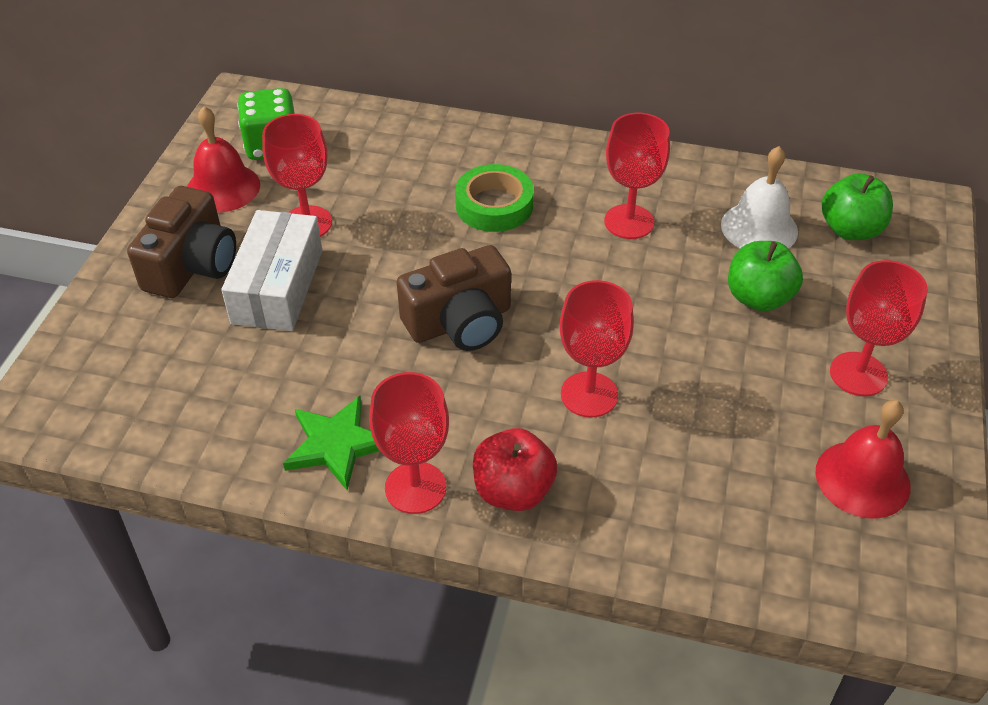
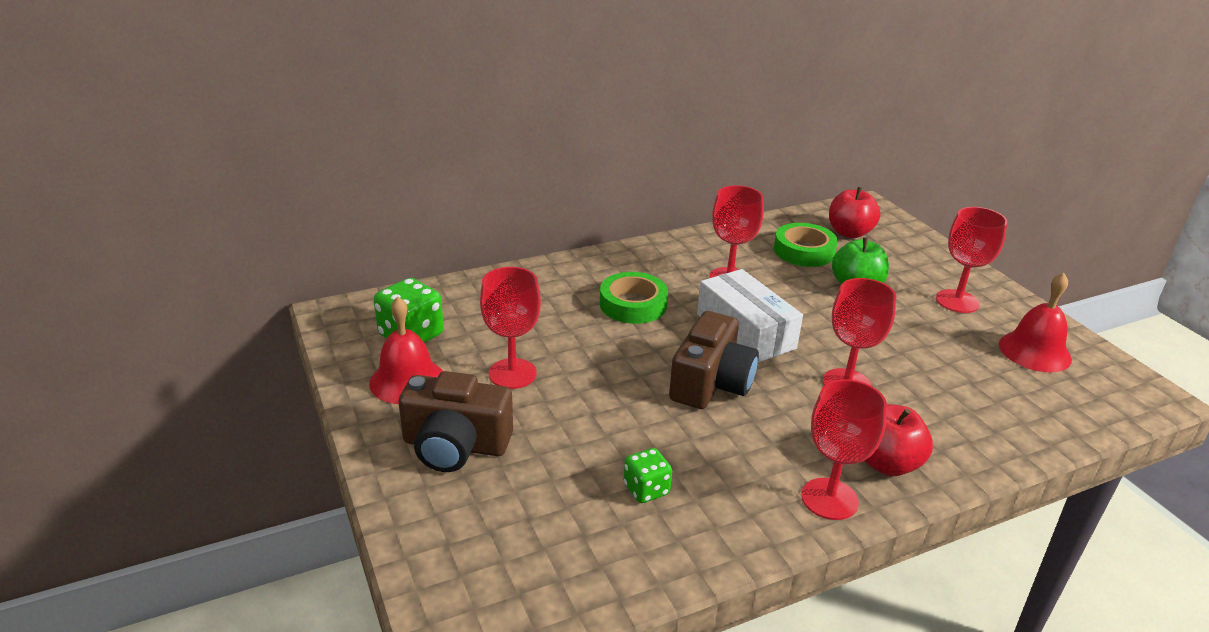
camera: 40 degrees left, 15 degrees down
(192, 265) = (455, 445): brown camera -> brown camera turned 120 degrees clockwise
(277, 286) = (549, 425): white box -> white box (745, 331)
(281, 386) = (646, 489): none -> green dice
(336, 444) = (740, 504): green star -> none
(759, 228) = (804, 251): white bell -> green tape
(850, 230) = (849, 233): green apple -> red apple

